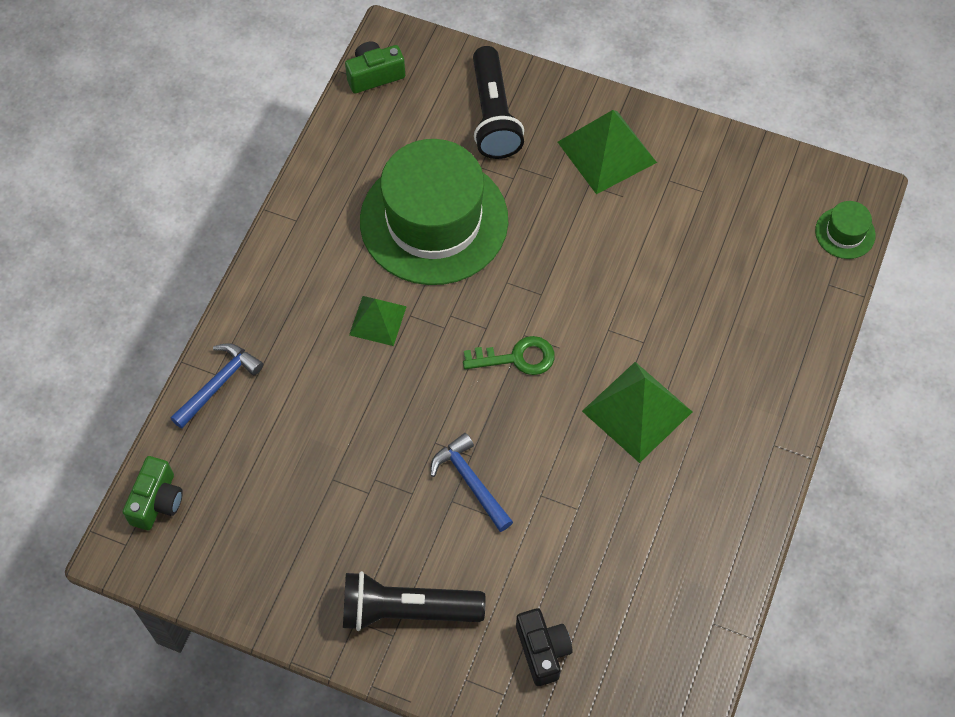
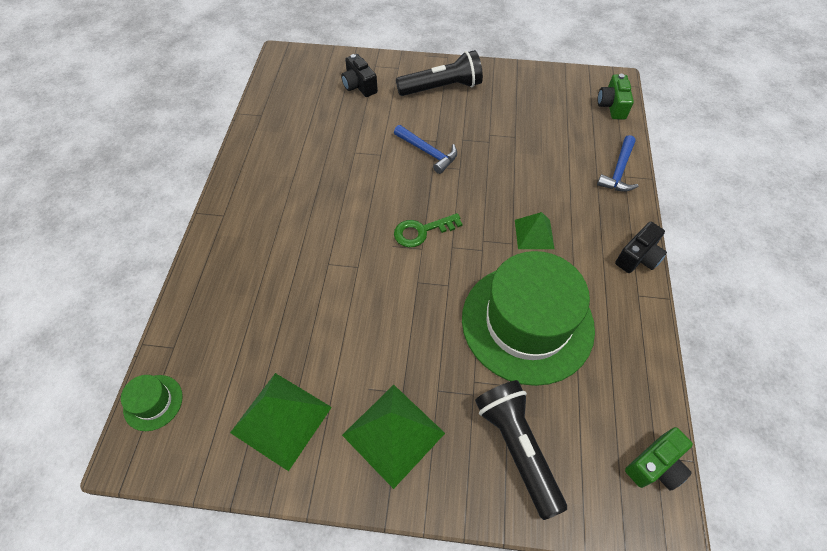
camera: 165 degrees right, 5 degrees down
(269, 262) = (638, 257): none -> black camera
(637, 411) = (325, 215): green pyramid -> green pyramid (281, 419)

